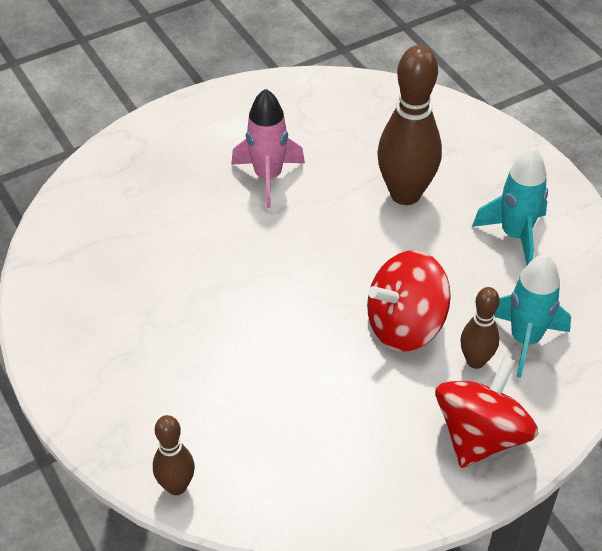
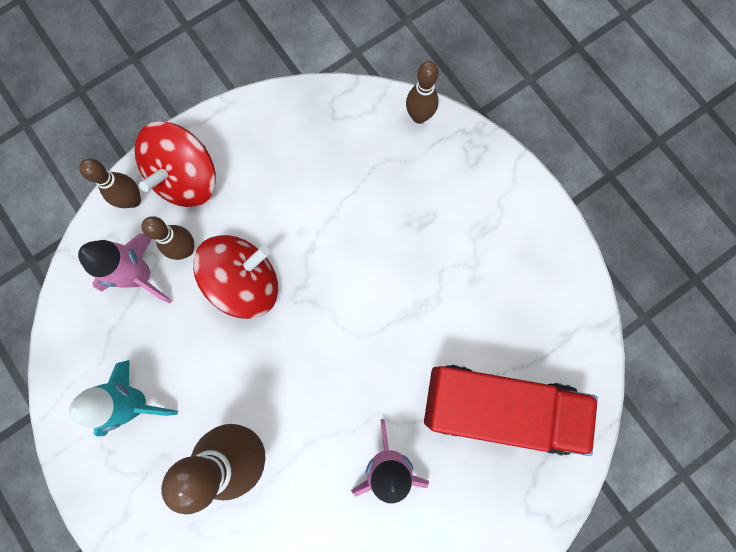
camera: 175 degrees right, 30 degrees up
(152, 208) = (498, 407): none -> red truck
(525, 340) = (141, 275): turquoise rocket -> pink rocket
(545, 416) = (133, 200): none -> brown bowling pin

